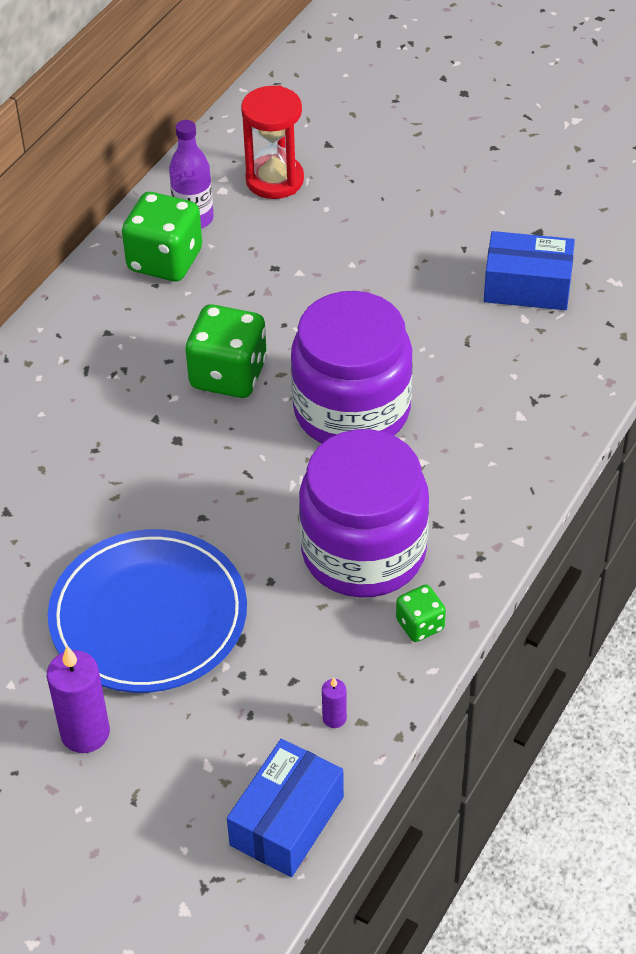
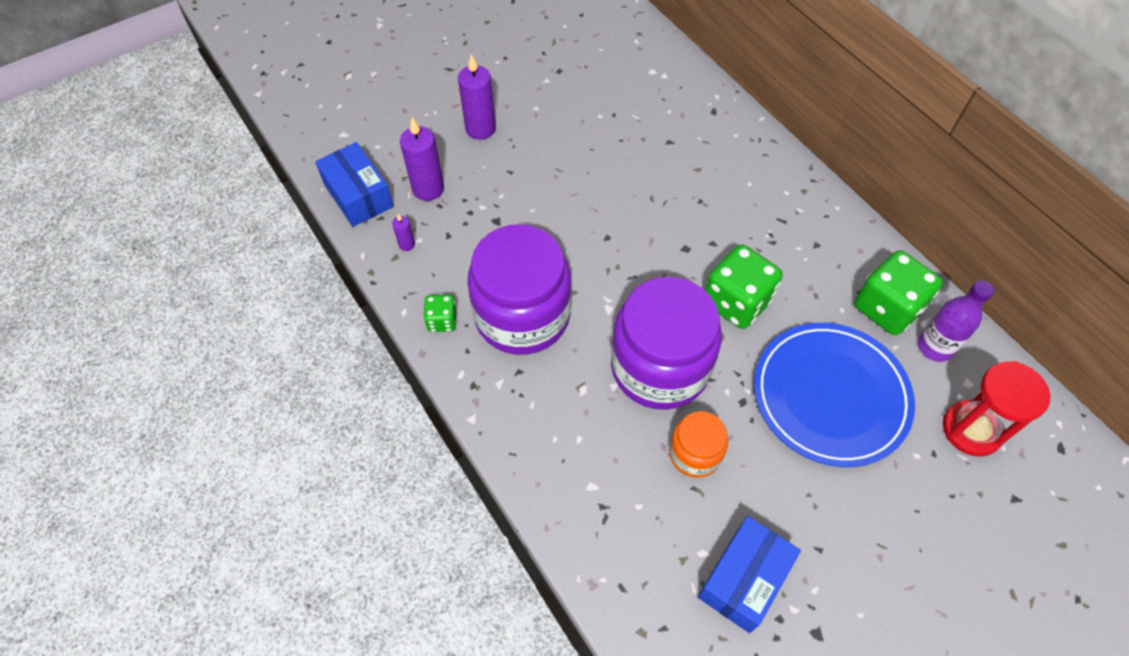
camera: 115 degrees right, 10 degrees up
(148, 616) = (543, 183): blue plate -> blue plate (830, 396)
(229, 742) = (428, 189): none -> purple candle
(431, 353) = (694, 453): none -> orange jar

